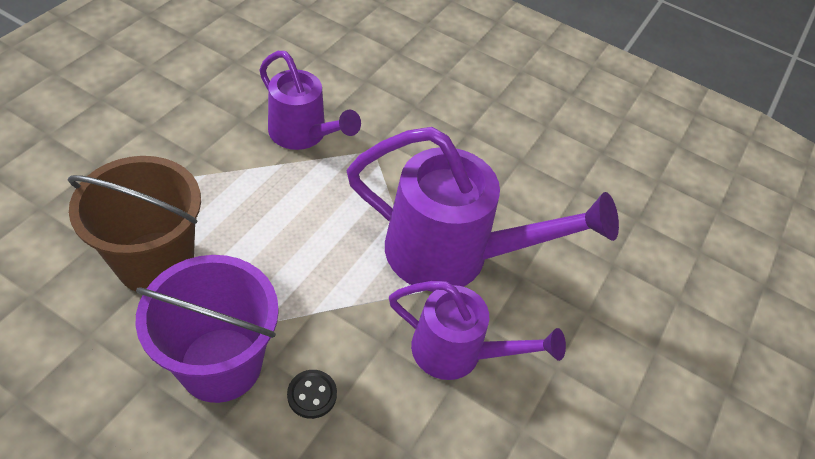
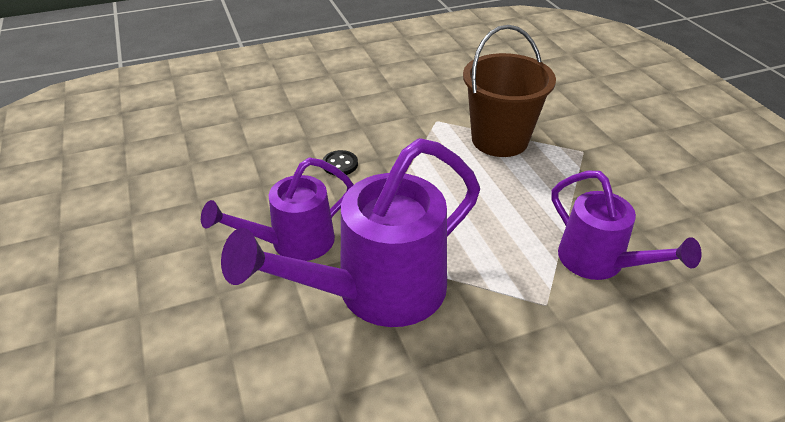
camera: 135 degrees right, 10 degrees down
(221, 364) = (397, 140): purple bucket -> none
(303, 134) = (599, 262): purple watering can -> purple watering can turned 120 degrees counterclockwise

